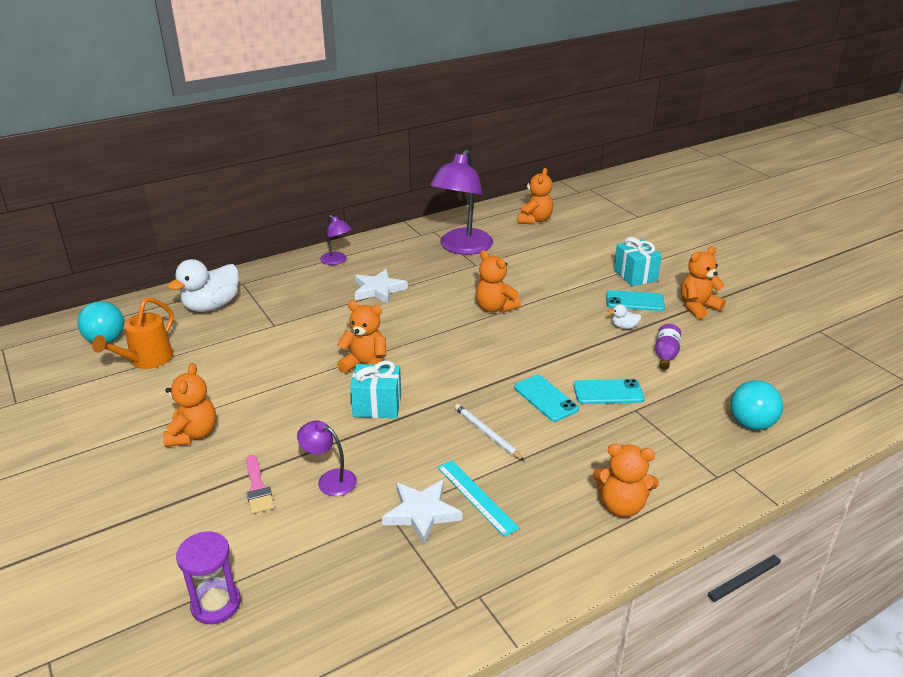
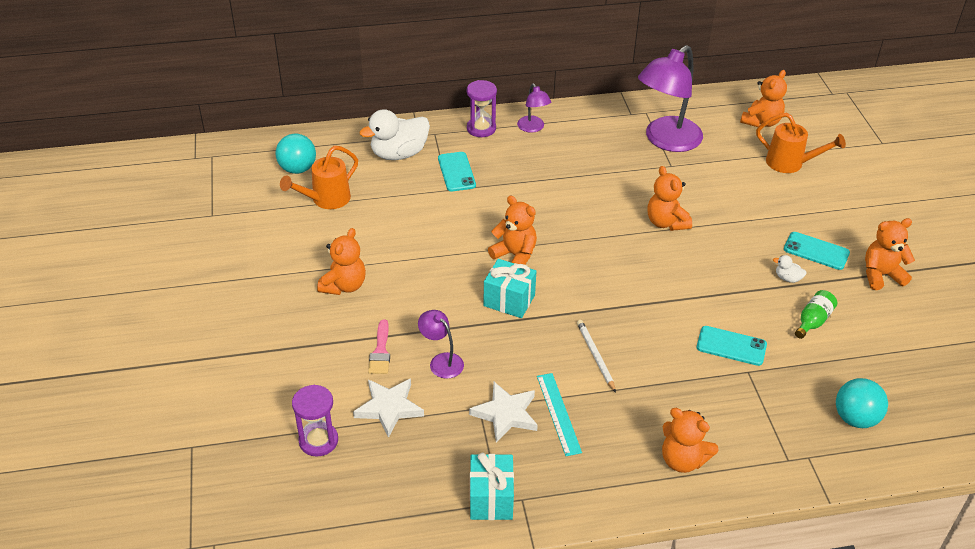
camera: 20 degrees right, 10 degrees up
(287, 270) = (481, 128): none -> purple hourglass
(378, 290) = (560, 172): white star -> white star (389, 408)
(545, 398) = (667, 336): turquoise phone -> turquoise phone (456, 172)
(575, 244) = (790, 163): none -> orange watering can
(635, 275) = (834, 219): turquoise gift -> turquoise gift (491, 499)
(665, 355) = (813, 321): purple bottle -> green bottle

